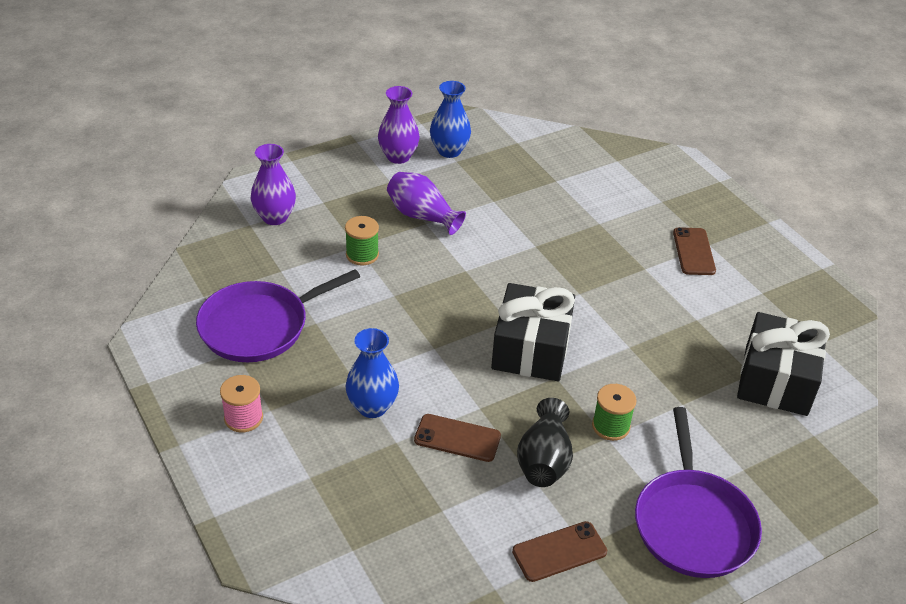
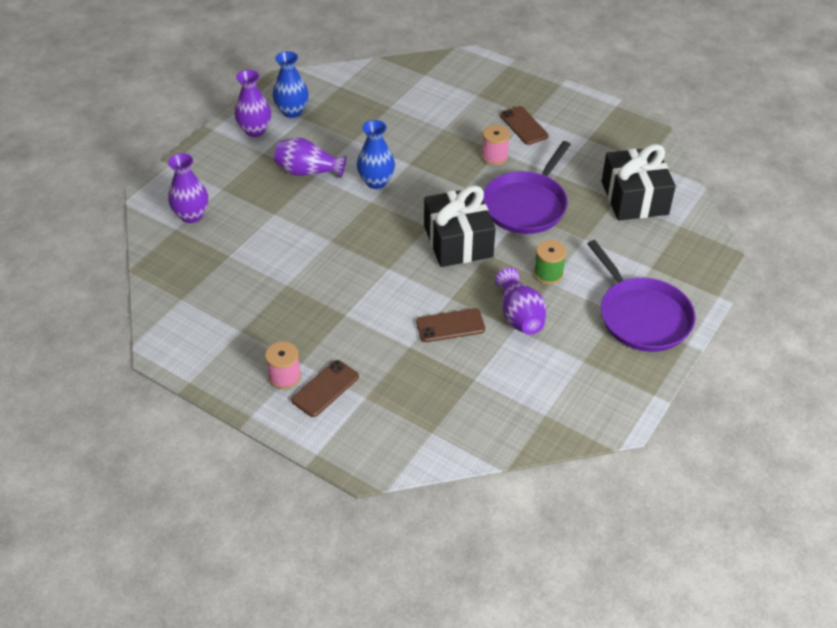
camera: 25 degrees left, 5 degrees up
(259, 326) = (244, 304): purple pan -> purple pan (526, 205)
(362, 255) = (283, 219): green spool -> none
(372, 407) = (374, 329): blue vase -> blue vase (376, 182)
(544, 460) = (519, 316): black vase -> purple vase
(559, 551) = (570, 372): brown phone -> brown phone (325, 388)
(636, 273) = (494, 157): none -> pink spool

